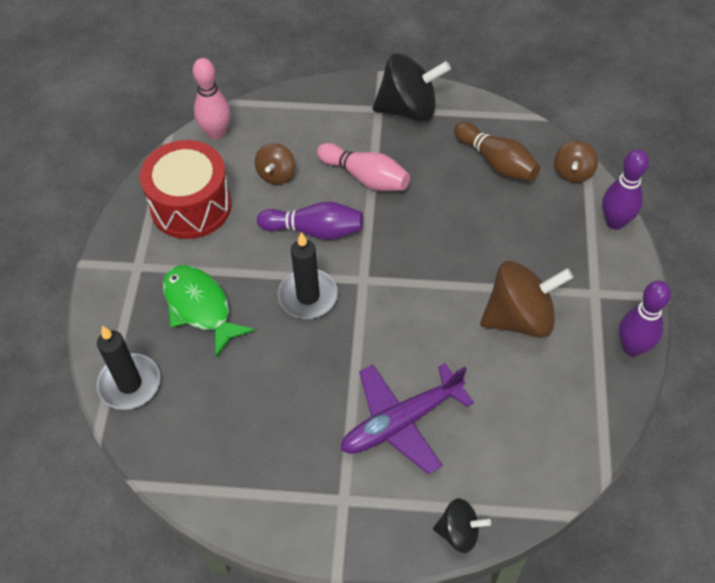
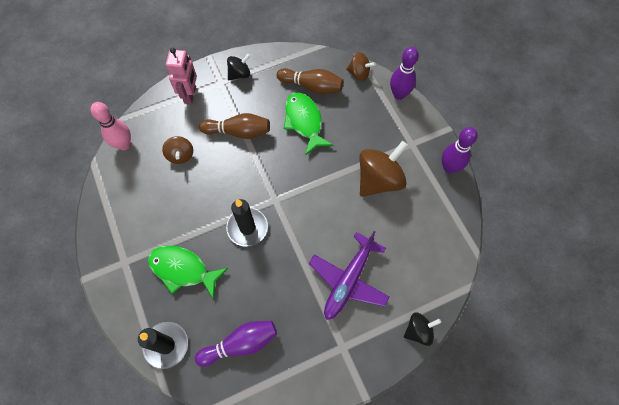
camera: 30 degrees left, 10 degrees up
(191, 205) = (136, 203): red drum -> none
(315, 230) = (227, 182): purple bowling pin -> purple bowling pin (241, 344)
(331, 108) = (190, 95): none -> pink robot
(365, 177) = (238, 132): pink bowling pin -> brown bowling pin
(408, 109) = (240, 74): black spinning top -> black spinning top, size x0.55
(459, 201) = (304, 122): none -> green fish
(573, 172) = (359, 73): brown spinning top -> brown spinning top turned 60 degrees counterclockwise

